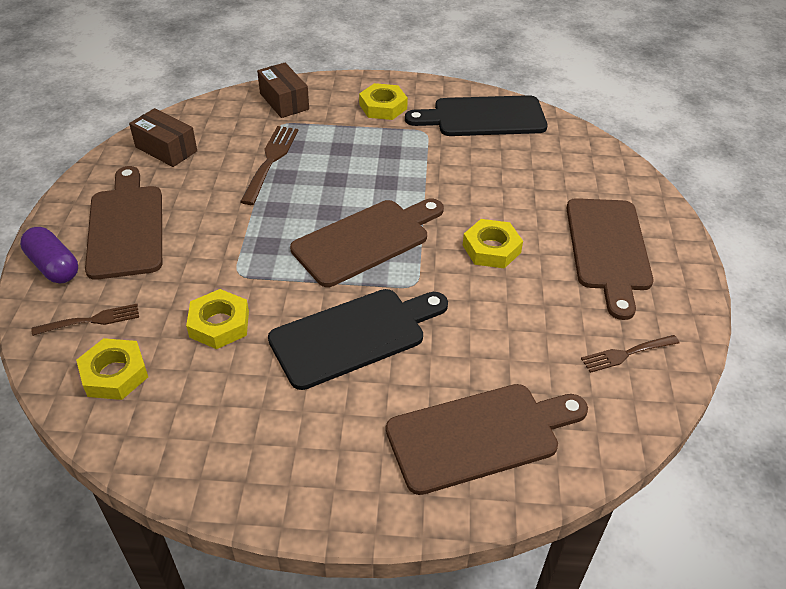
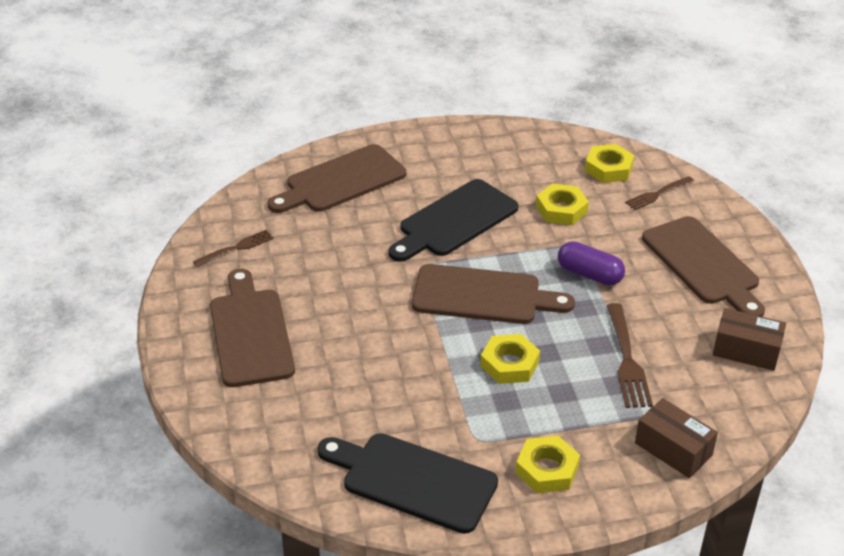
camera: 165 degrees right, 5 degrees down
(53, 266) = (727, 223): purple capsule -> purple capsule (589, 274)
(365, 240) = (483, 295): brown cutting board -> brown cutting board turned 120 degrees counterclockwise
(483, 117) = (413, 481): black cutting board -> black cutting board turned 135 degrees counterclockwise
(491, 249) = (363, 311): yellow nut -> yellow nut (509, 364)

